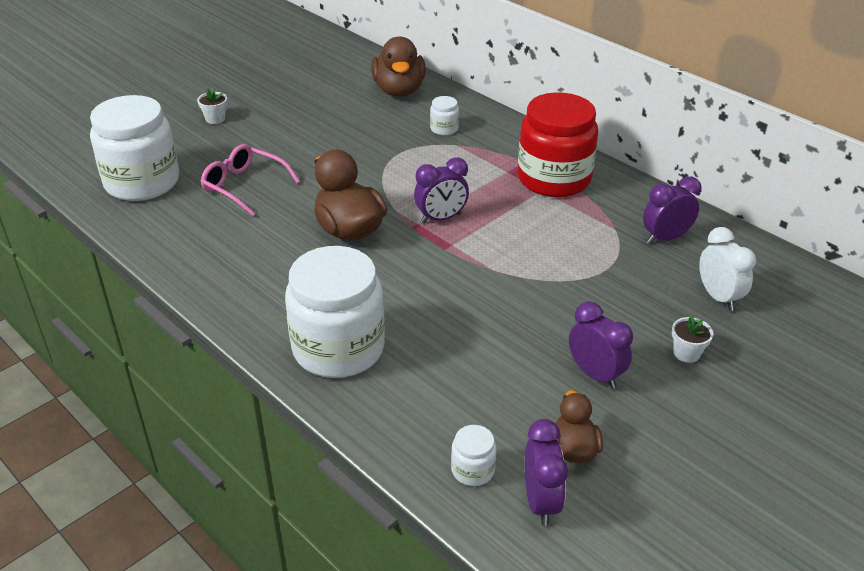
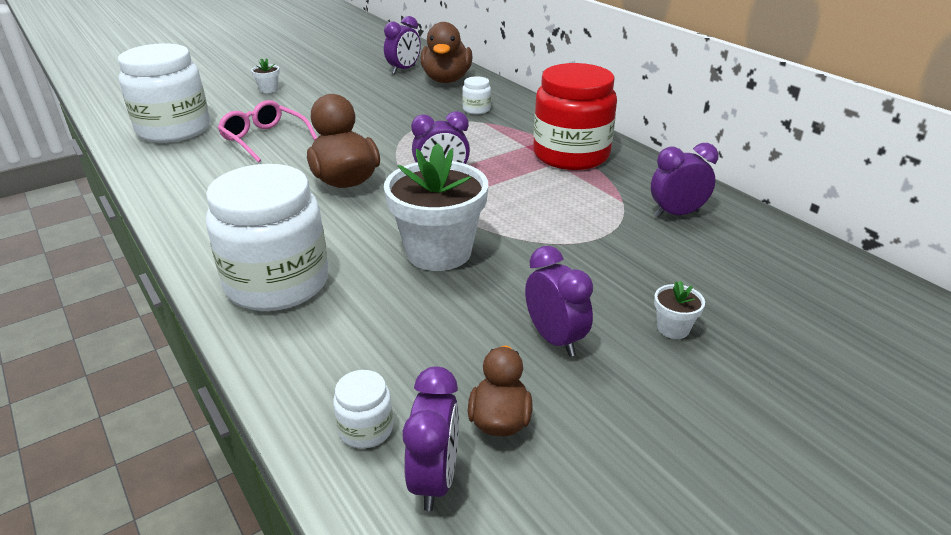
camera: 10 degrees right, 5 degrees down
(348, 79) = (403, 70): none -> purple clock
(468, 301) = (438, 252): none -> white flower pot
(718, 297) = (725, 275): white clock -> none

